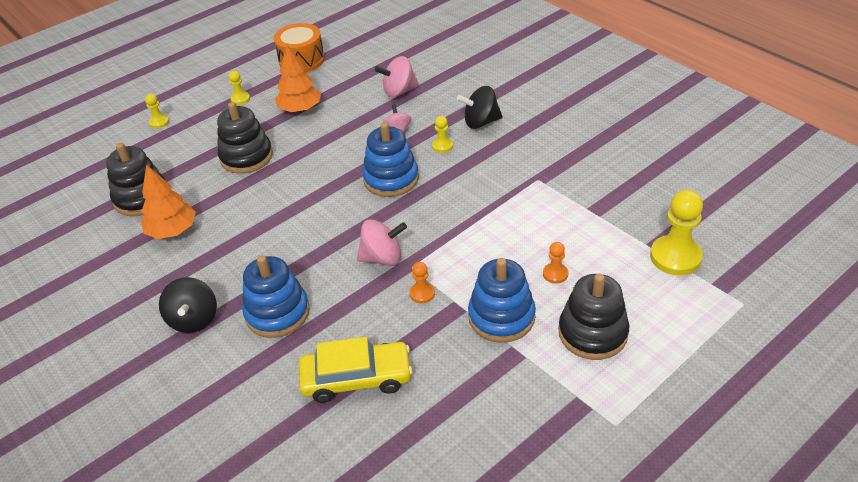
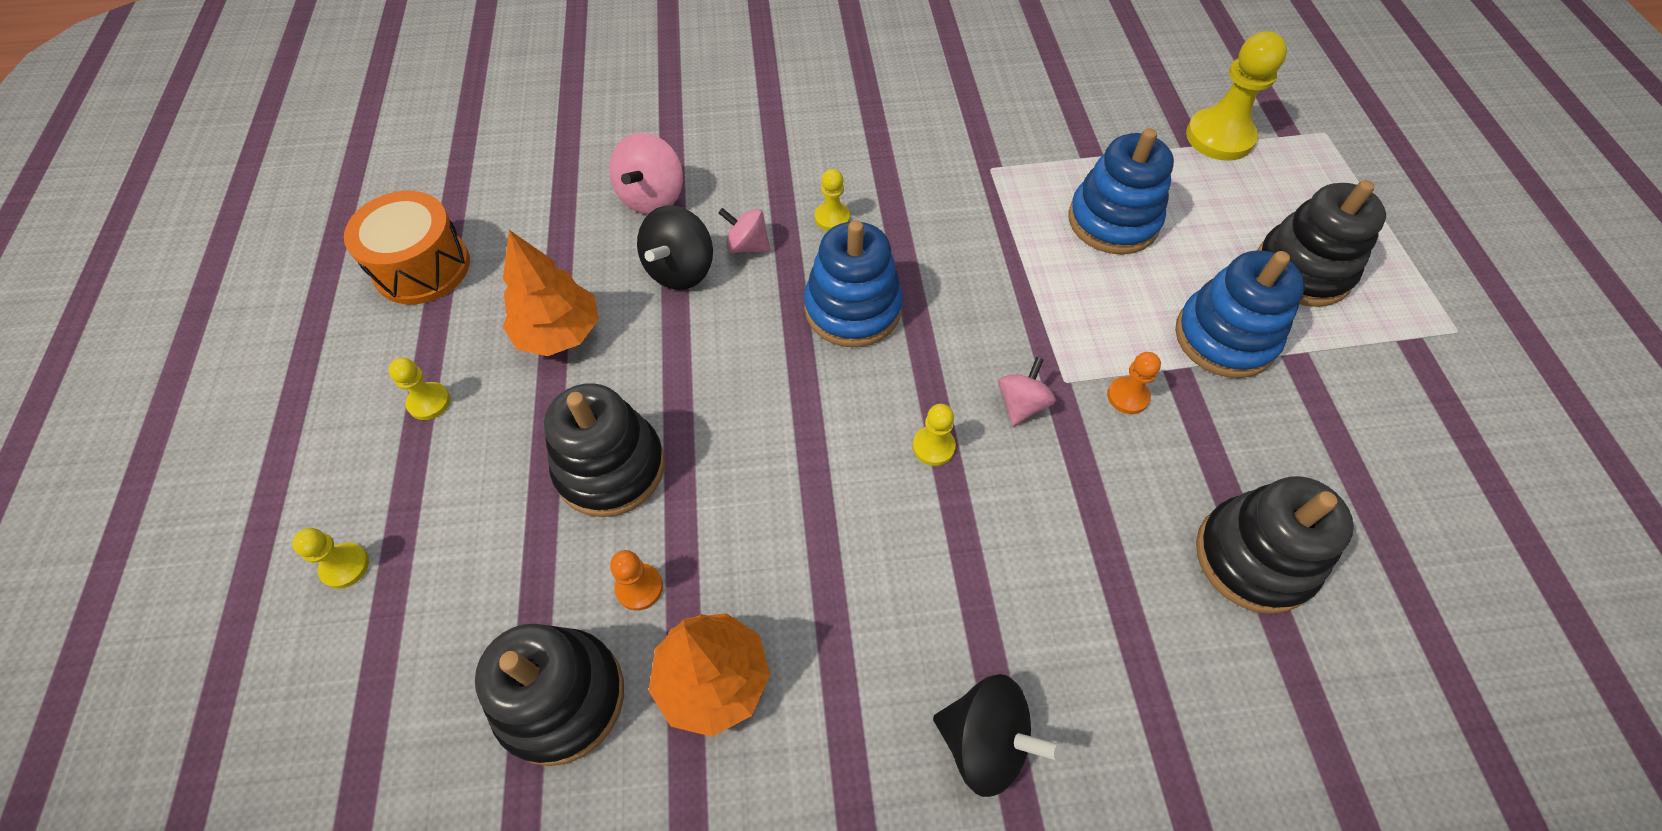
camera: 60 degrees left, 15 degrees up
(277, 313) = (1051, 600): blue stacking toy -> blue stacking toy (1113, 221)
(332, 240) = (933, 447): none -> yellow pawn
(356, 378) = (1254, 557): yellow car -> black stacking toy
(383, 258) = (1021, 404): pink spinning top -> pink spinning top, size x0.65
(480, 122) = (819, 155): black spinning top -> black spinning top (680, 270)
(555, 274) = (1179, 247): orange pawn -> orange pawn (639, 587)

